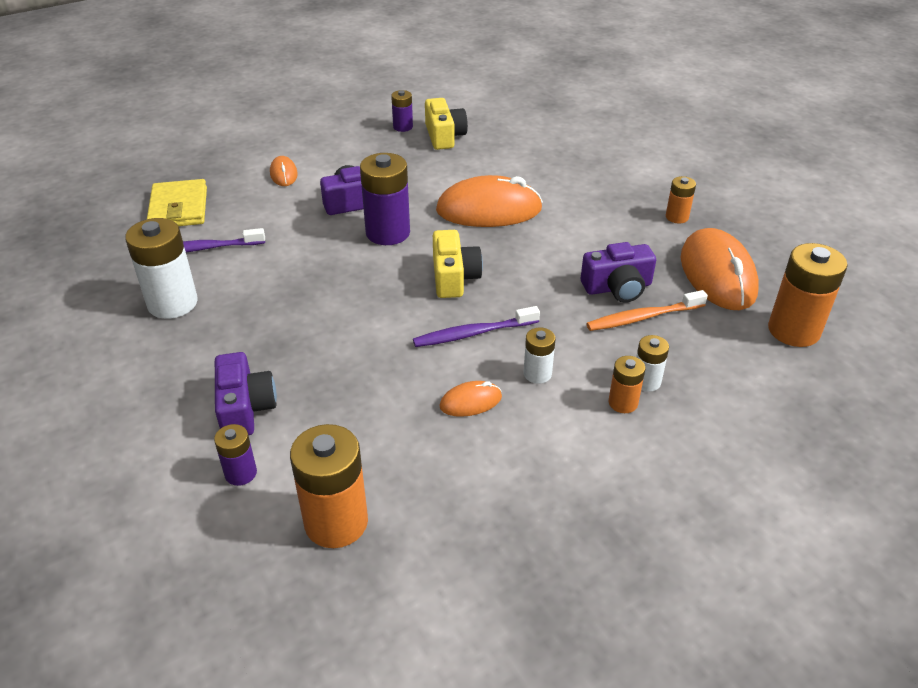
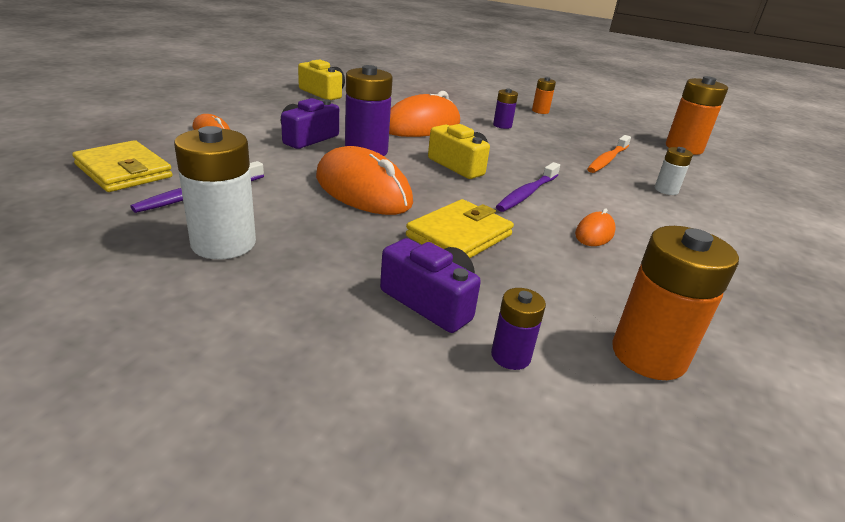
camera: 40 degrees left, 10 degrees down
(344, 358) = (459, 236): none -> yellow wallet
(403, 127) = (281, 92): purple battery -> purple battery (502, 125)
(537, 374) = (604, 204): white battery -> none
(617, 287) = (568, 149): purple camera -> none
(623, 403) = (675, 204): orange battery -> none
(717, 275) = (606, 132): orange mouse -> orange mouse (363, 190)

